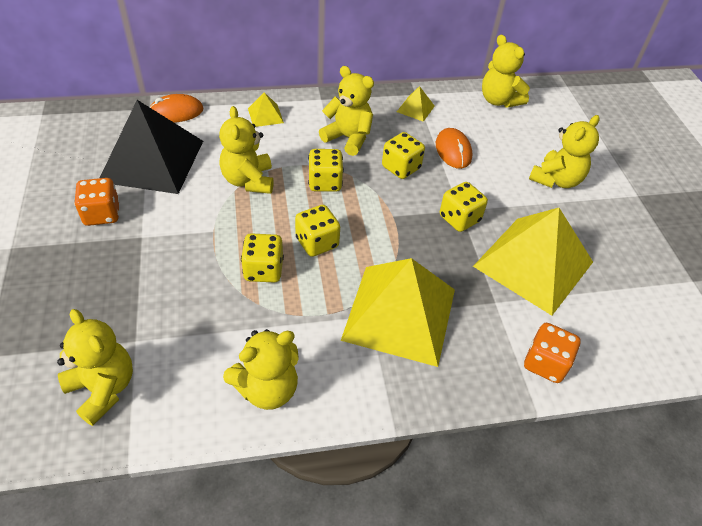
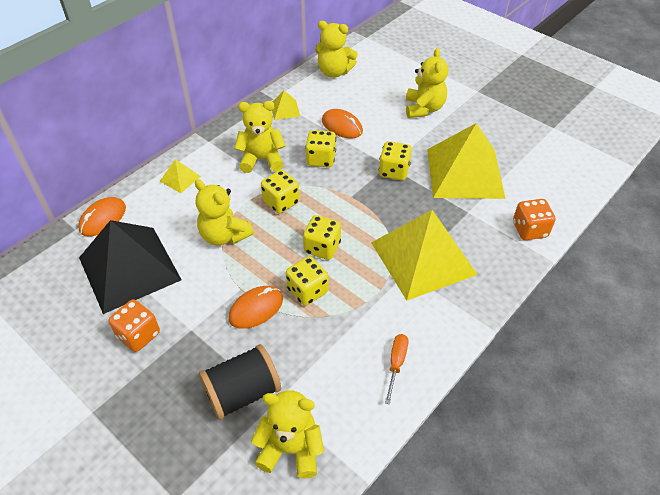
camera: 35 degrees left, 0 degrees up
(120, 314) = (242, 393): none -> black spool
(206, 255) = (256, 309): none -> orange mouse
(267, 388) = (396, 364): yellow teddy bear -> orange screwdriver

